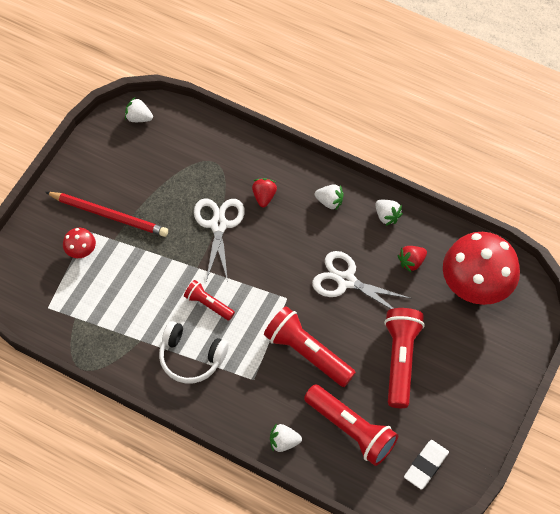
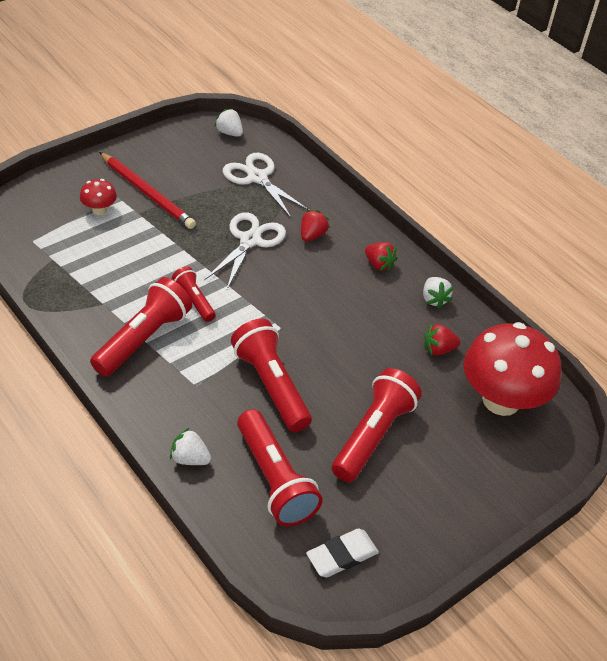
camera: 20 degrees right, 15 degrees down
(191, 357) = (143, 339): white headphones -> red flashlight
(329, 202) = (378, 264): white strawberry -> red strawberry
(346, 280) = (355, 338): white scissors -> white scissors (257, 178)

